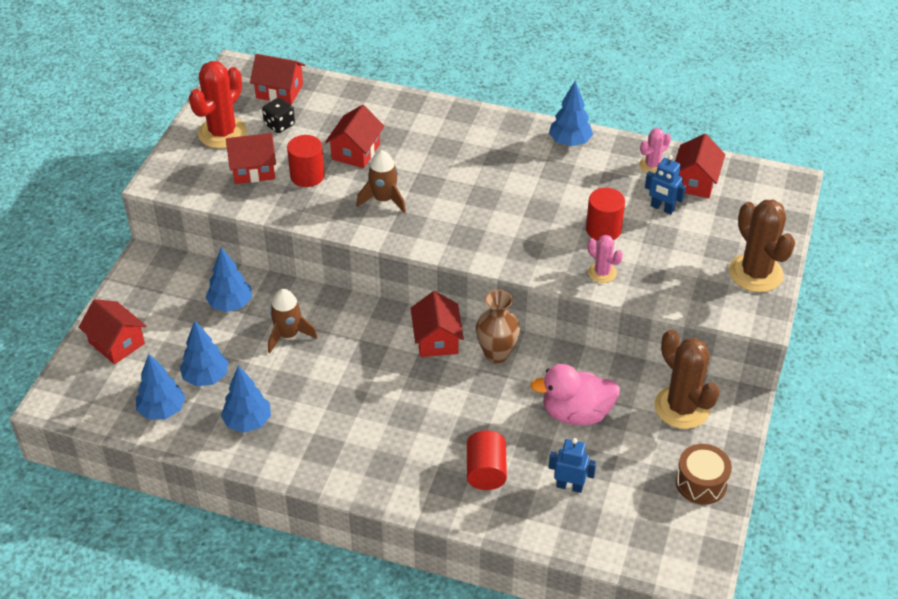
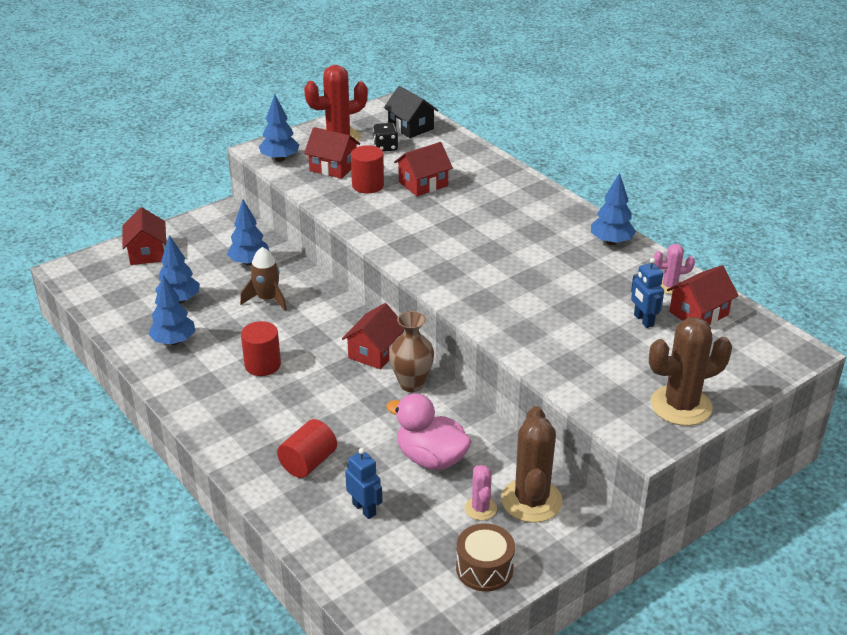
camera: 35 degrees right, 10 degrees down
(162, 410) = (127, 307): blue tree -> blue tree (280, 159)
(279, 91) = (411, 127): red house -> black house
(384, 199) = (408, 222): brown rocket -> none
(602, 273) = (532, 344): pink cactus -> pink cactus (480, 508)
(603, 229) = (569, 314): red cylinder -> red cylinder (262, 365)
(755, 273) = (681, 406): brown cactus -> brown cactus turned 60 degrees clockwise

